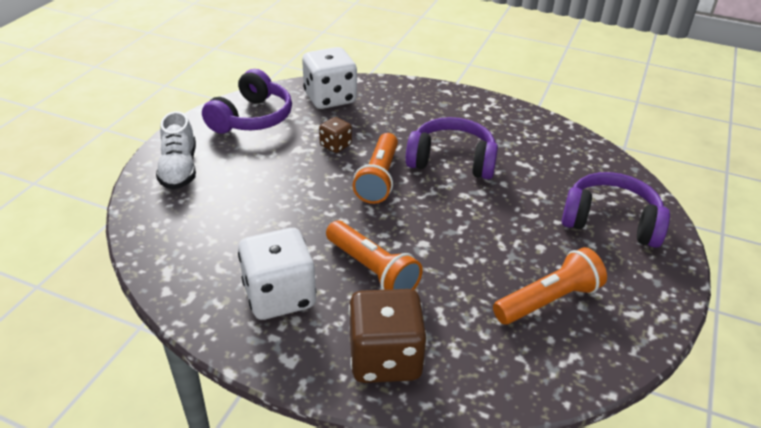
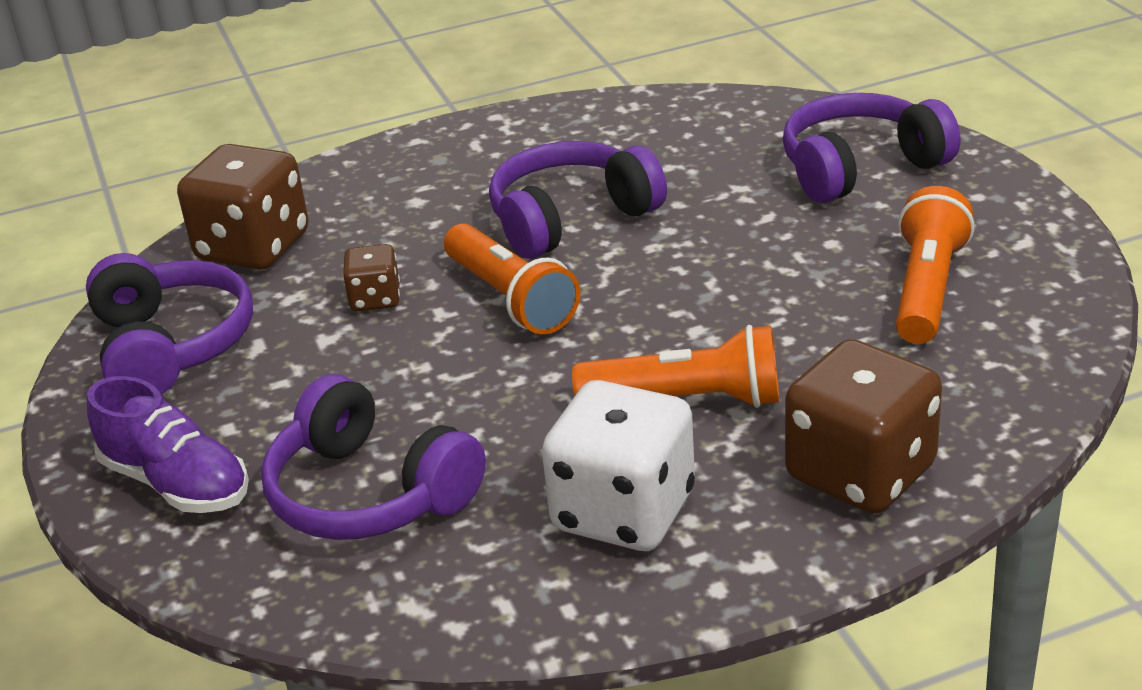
camera: 40 degrees left, 5 degrees down
(179, 169) = (177, 483): white shoe -> purple shoe
(220, 218) = (369, 494): none -> purple headphones
(330, 98) = (253, 247): white dice -> brown dice

